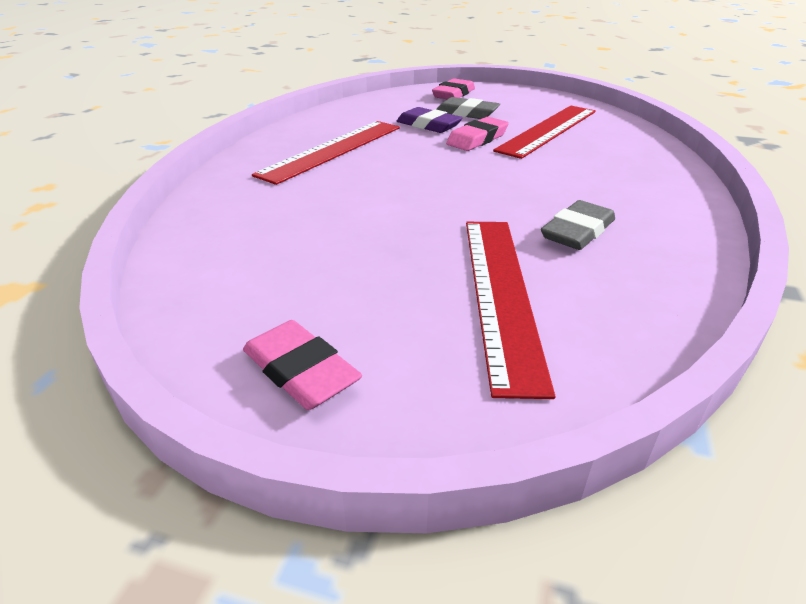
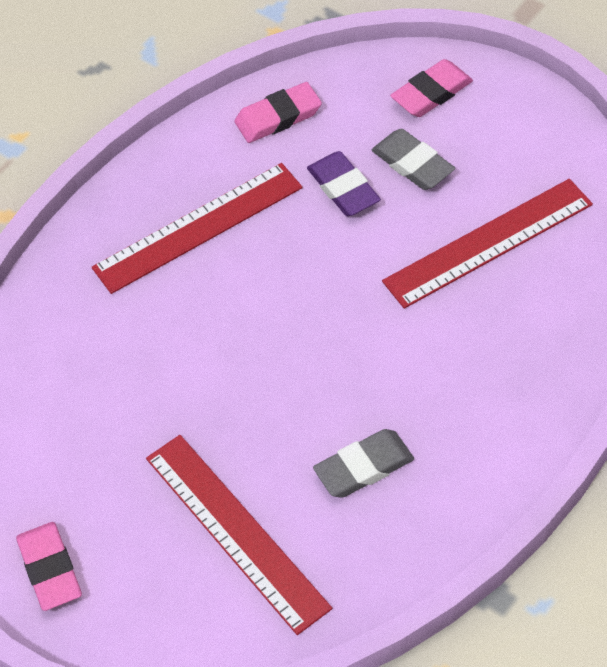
camera: 25 degrees right, 20 degrees up
(477, 139) = (382, 244): pink eraser -> pink eraser (278, 117)
(500, 293) = (236, 532): red ruler -> red ruler turned 60 degrees counterclockwise

